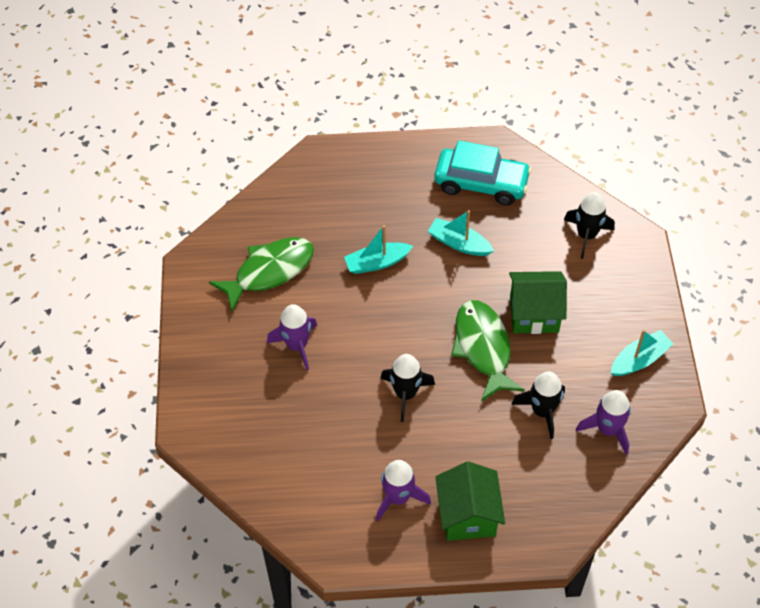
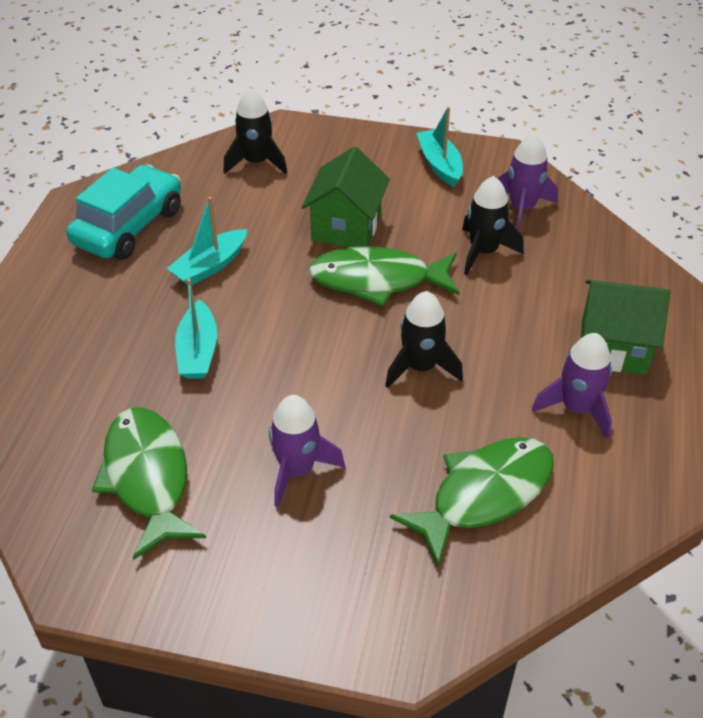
camera: 75 degrees left, 10 degrees down
(307, 452) = (484, 494): none -> green fish

